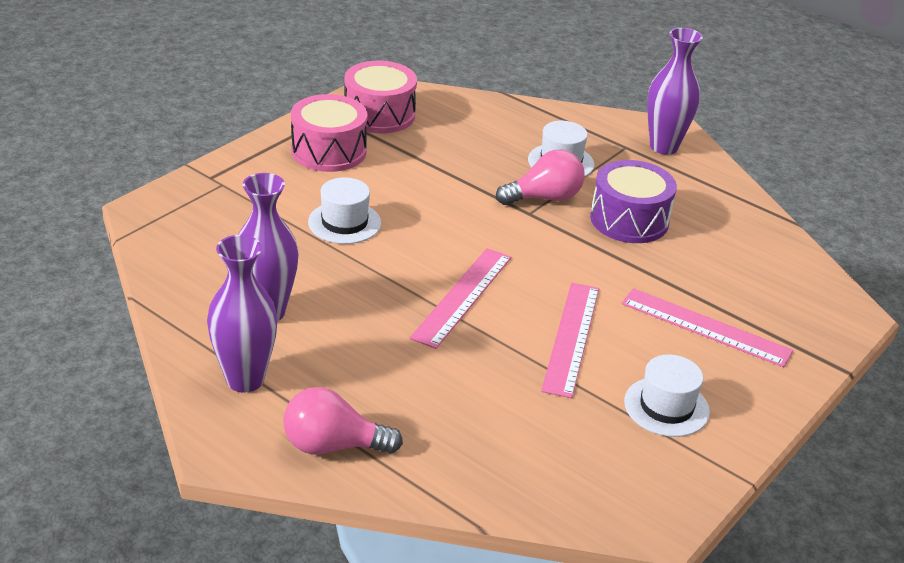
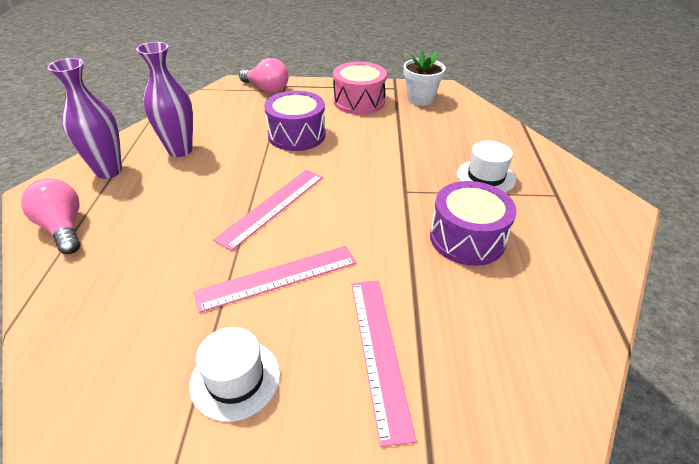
camera: 55 degrees right, 5 degrees up
(344, 223) = (296, 135): white hat -> purple drum
(379, 115) = (420, 99): pink drum -> white flower pot
(462, 296) = (272, 207): pink ruler -> pink ruler turned 45 degrees counterclockwise
(544, 198) = (432, 189): pink light bulb -> pink light bulb (267, 89)
(663, 147) = (591, 212): purple vase -> none

